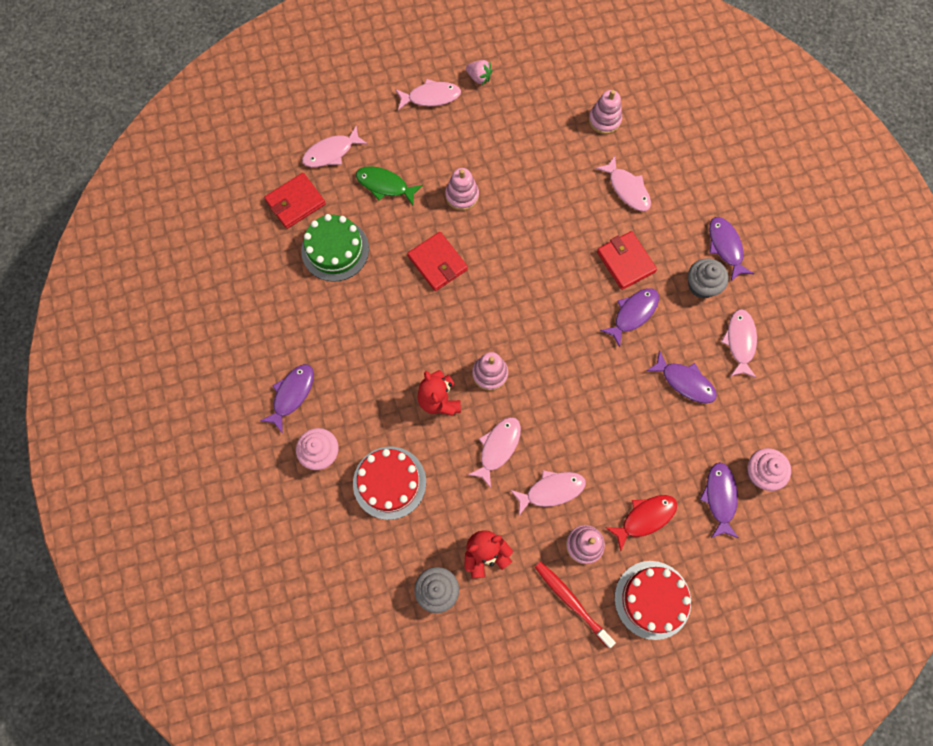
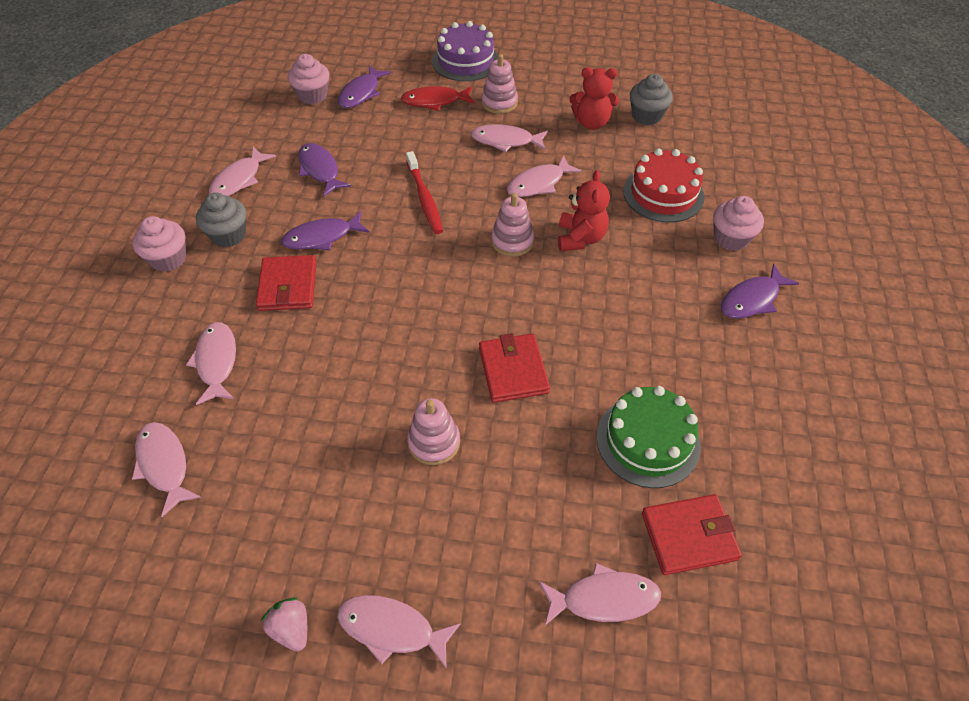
camera: 155 degrees left, 20 degrees down
(385, 185) = (538, 504): green fish -> none
(572, 602) = (532, 78): red toothbrush -> red toothbrush (424, 198)
(604, 120) = (164, 465): pink stacking toy -> pink fish
(652, 599) = (465, 61): red cake -> purple cake
(725, 247) = (168, 259): purple fish -> pink cupcake

